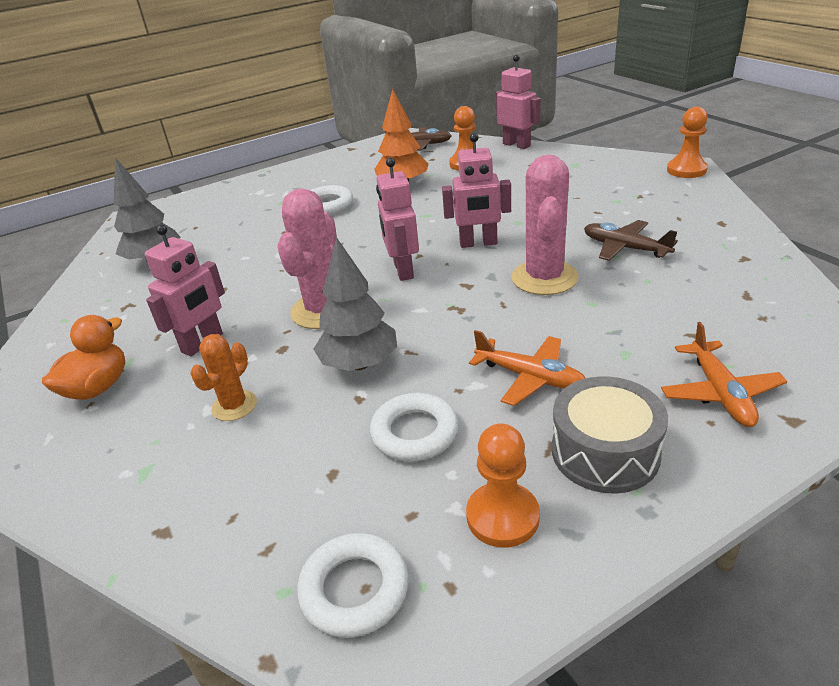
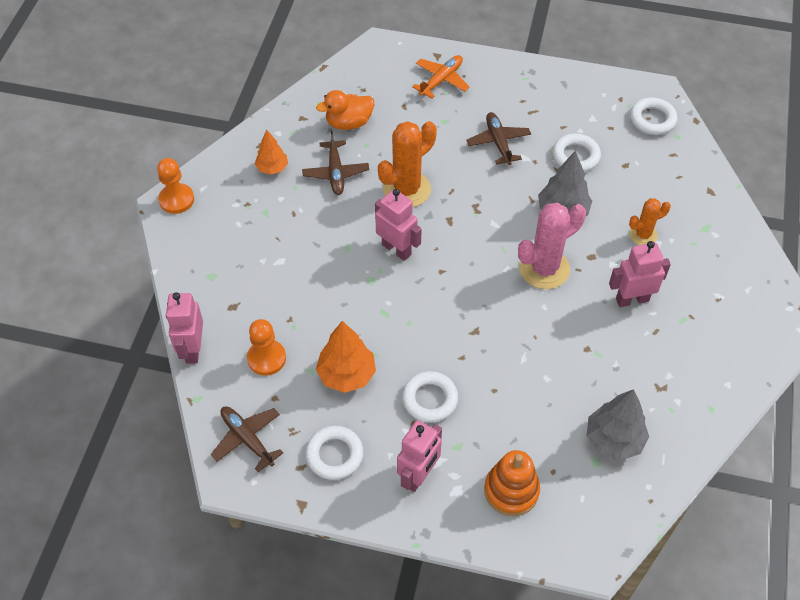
camera: 140 degrees left, 20 degrees up
(98, 388) = (709, 309): orange duck -> orange duck (349, 123)
(220, 208) = (511, 491): none -> orange stacking toy
(358, 164) = (334, 455): none -> white ring
(403, 270) = (467, 264): pink robot -> pink robot (418, 476)
(502, 516) = (580, 104): orange pawn -> none
(530, 377) = (498, 142): orange plane -> brown plane
(544, 278) = (406, 189): pink cactus -> orange cactus
(605, 452) = (516, 95): grey drum -> none
(676, 219) = (272, 168): none -> orange tree

